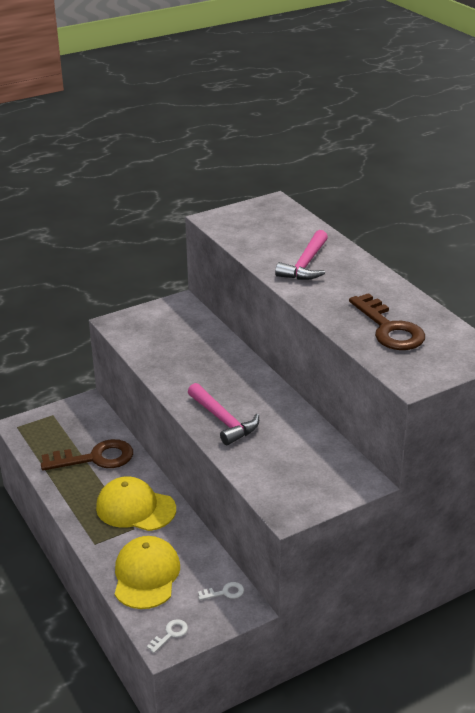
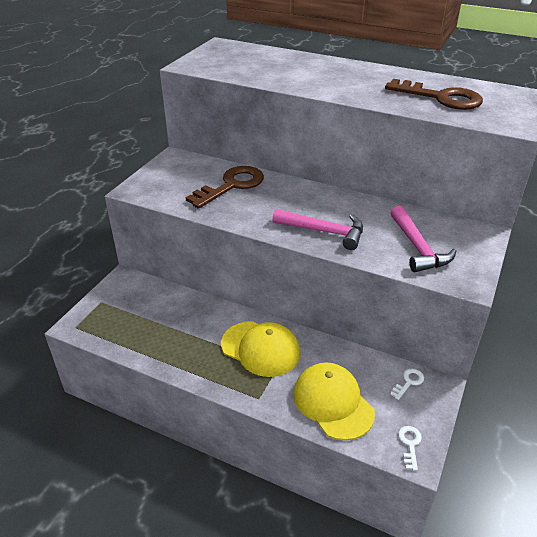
camera: 35 degrees left, 5 degrees up
(95, 458) = (179, 322): brown key -> brown key (231, 186)
(135, 508) = (260, 348): yellow cap -> yellow cap turned 135 degrees counterclockwise
(305, 264) = (311, 75): pink hammer -> pink hammer (417, 247)

